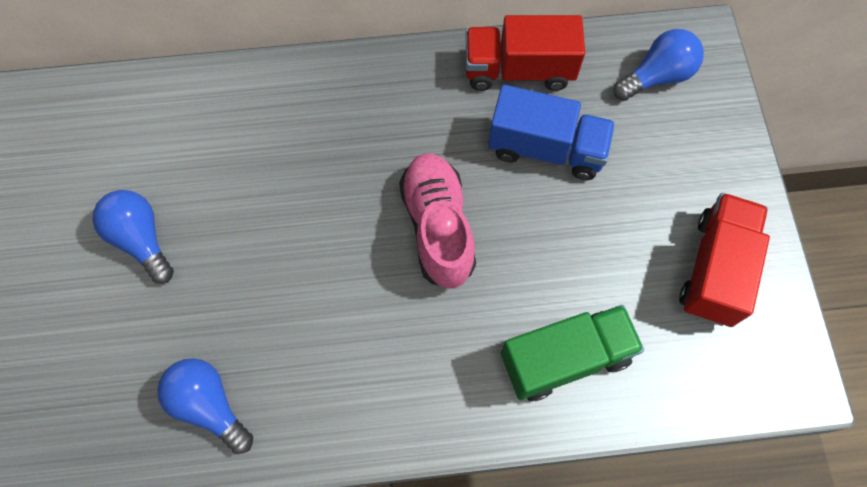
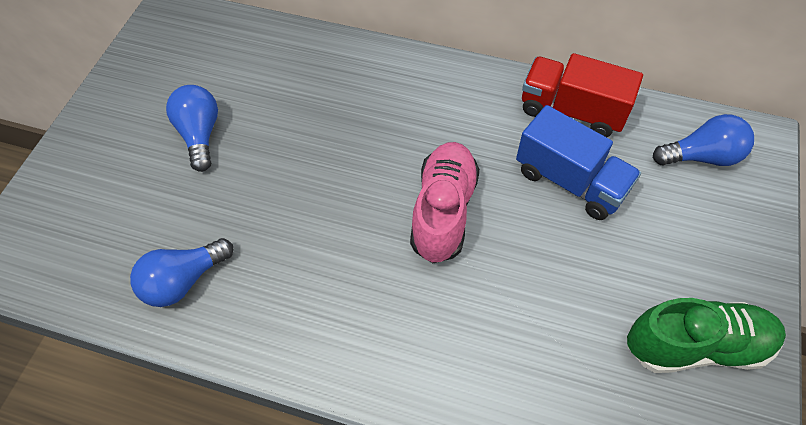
camera: 25 degrees right, 10 degrees down
(209, 405) = (184, 280): blue light bulb -> blue light bulb turned 105 degrees counterclockwise
(565, 359) = (511, 368): green truck -> none
(715, 269) = (696, 345): red truck -> green shoe

